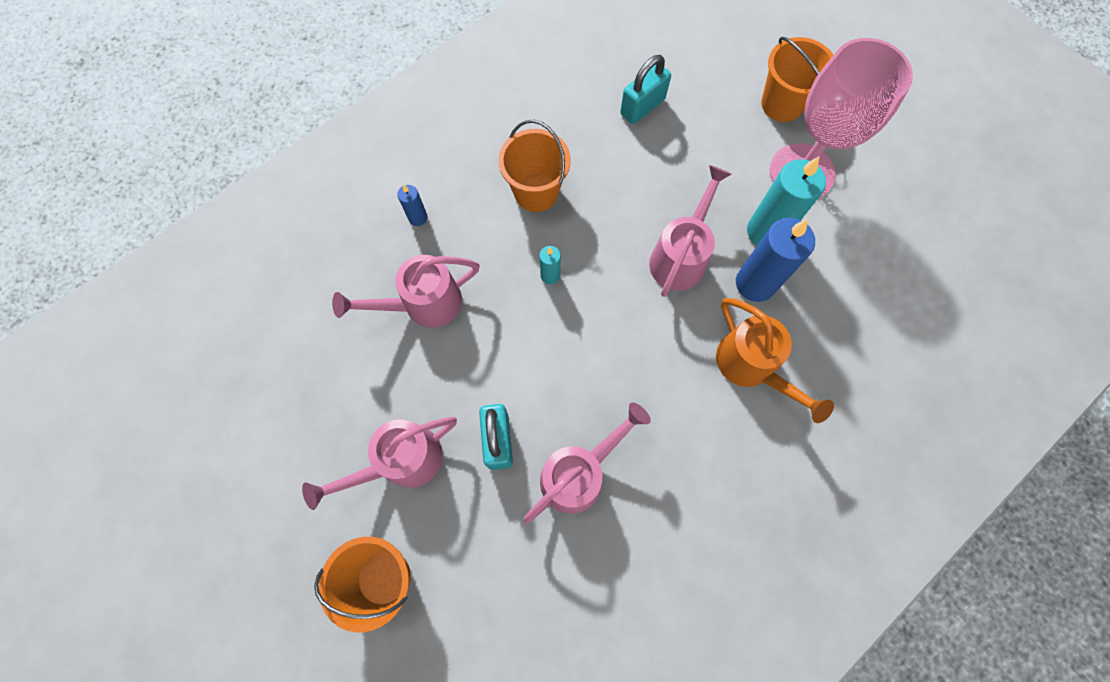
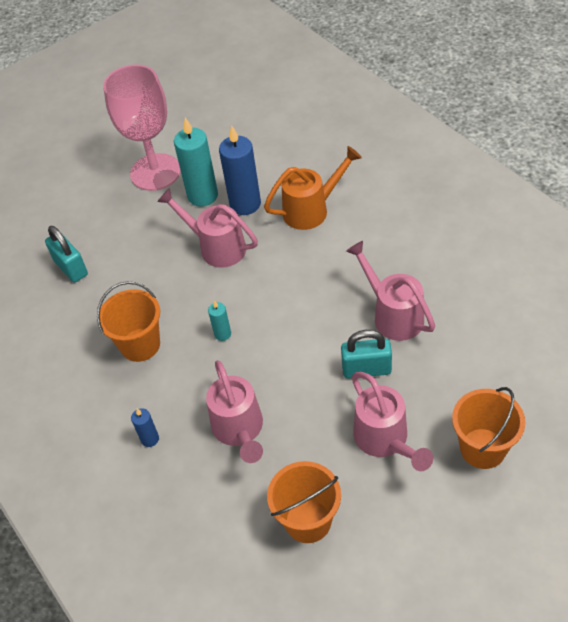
camera: 80 degrees left, 20 degrees down
(782, 104) = (91, 179): orange bucket -> orange bucket (308, 521)

